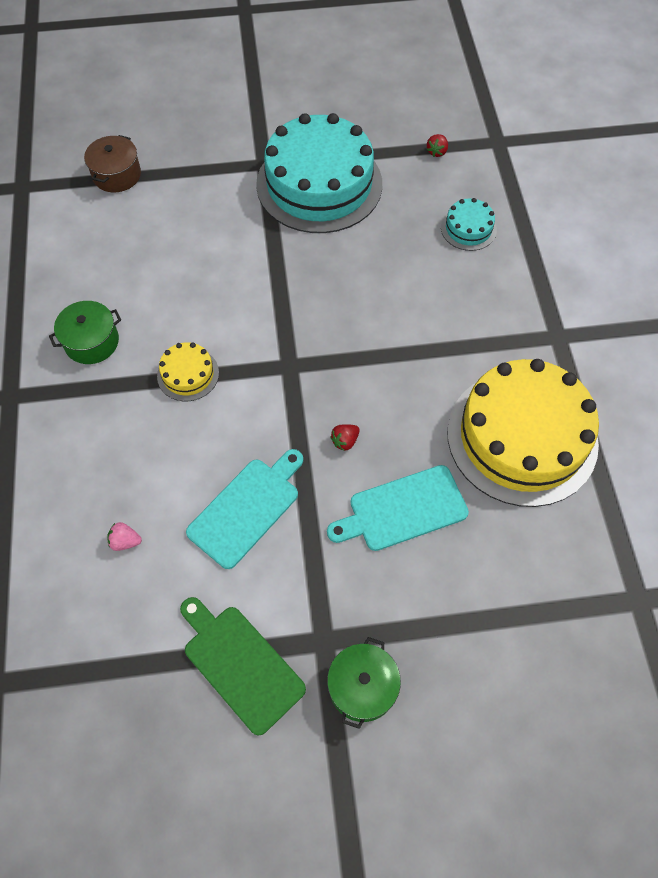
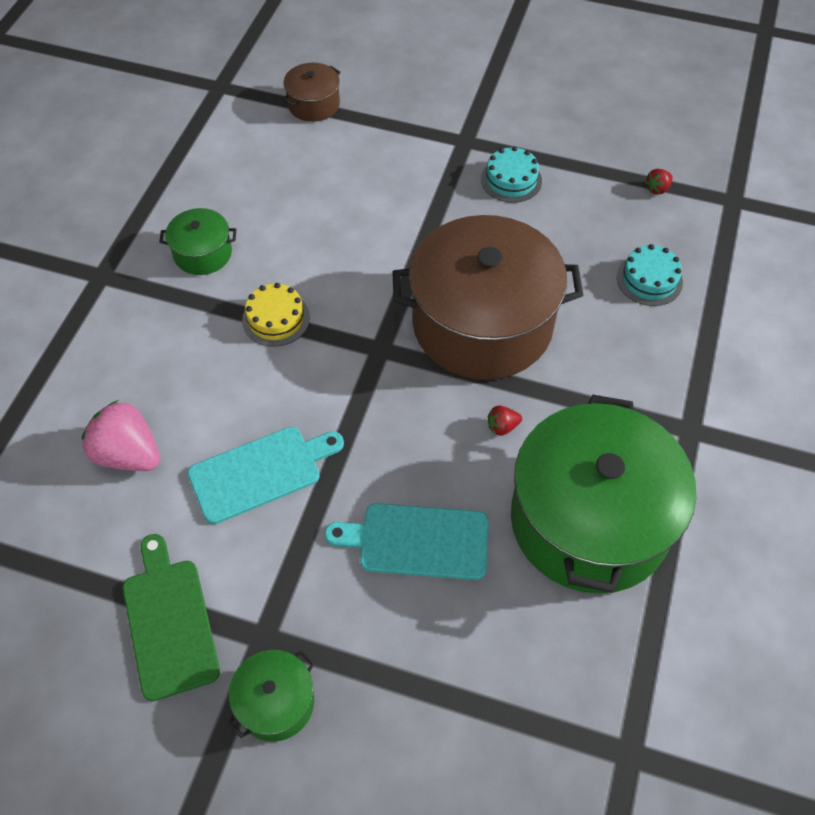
camera: 25 degrees right, 5 degrees down
(125, 541) = (128, 454): pink strawberry -> pink strawberry, size x2.19
(319, 184) = (511, 180): turquoise cake -> turquoise cake, size x0.43
(345, 441) = (395, 446): red strawberry -> red strawberry (502, 427)
(359, 313) = (482, 323): none -> brown pot
(522, 437) = (589, 520): yellow cake -> green pot

